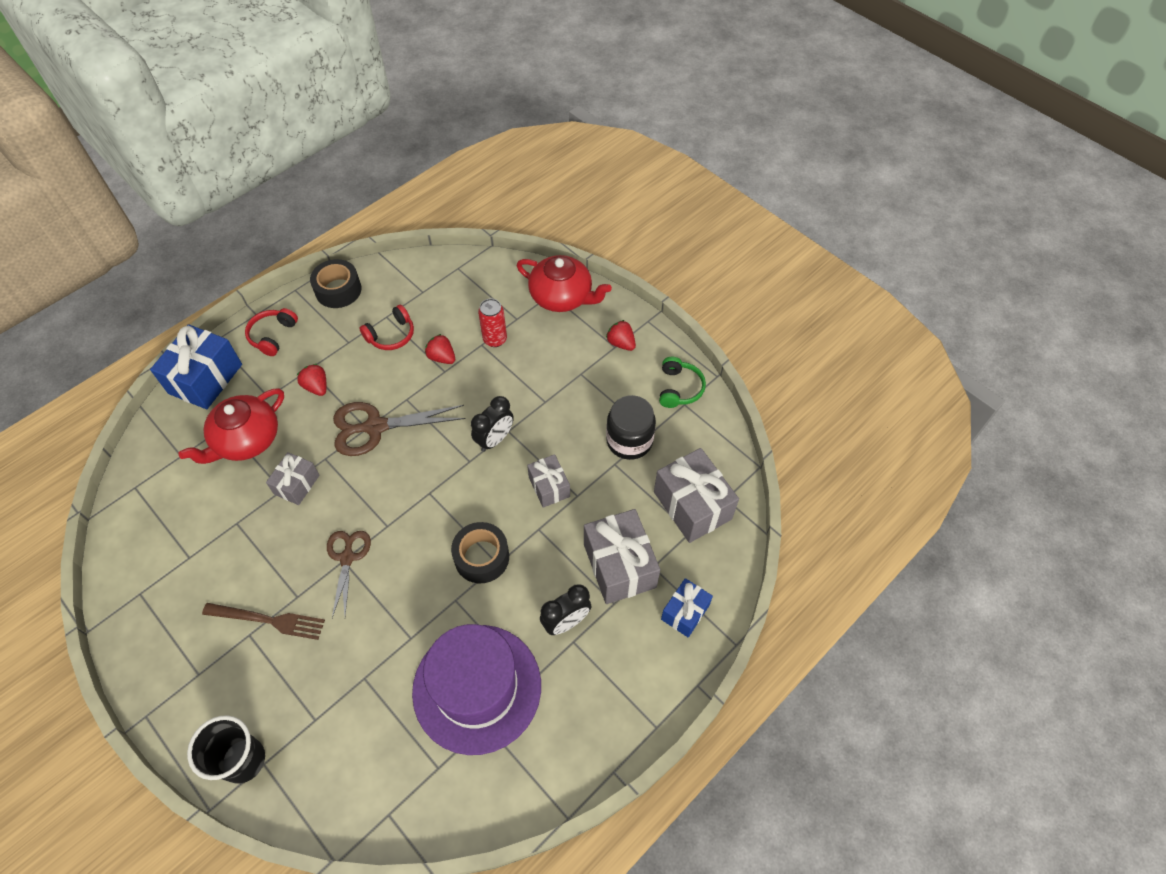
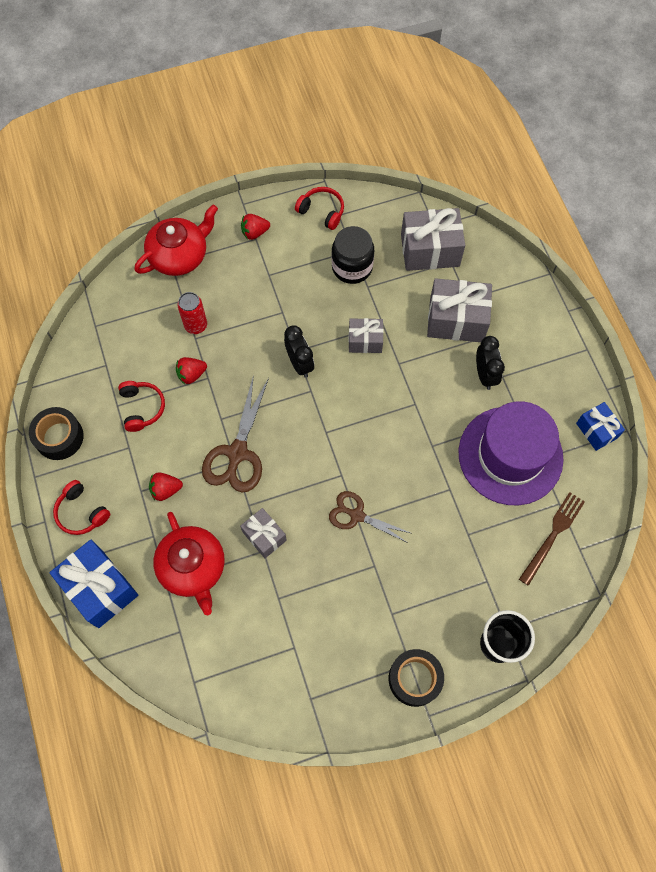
camera: 65 degrees left, 10 degrees up
(268, 620) = (386, 595): brown fork -> brown fork (553, 535)
(481, 557) = (404, 413): black tape -> black tape (414, 679)
(679, 388) = (322, 211): green headphones -> red headphones
(685, 612) = (512, 294): blue gift -> blue gift (596, 430)

